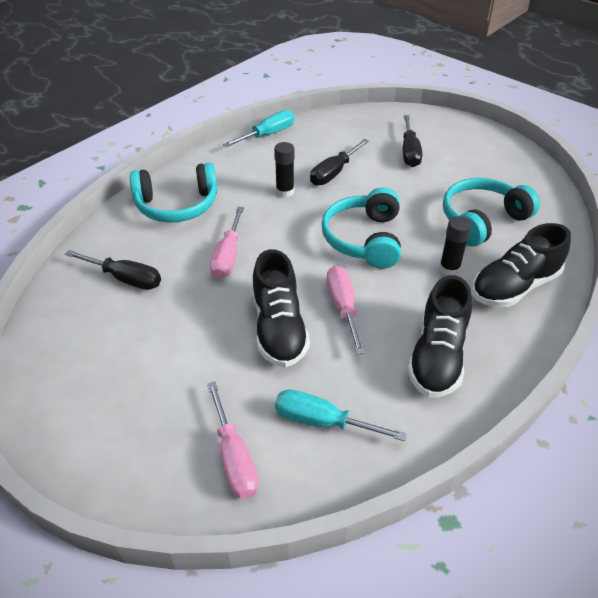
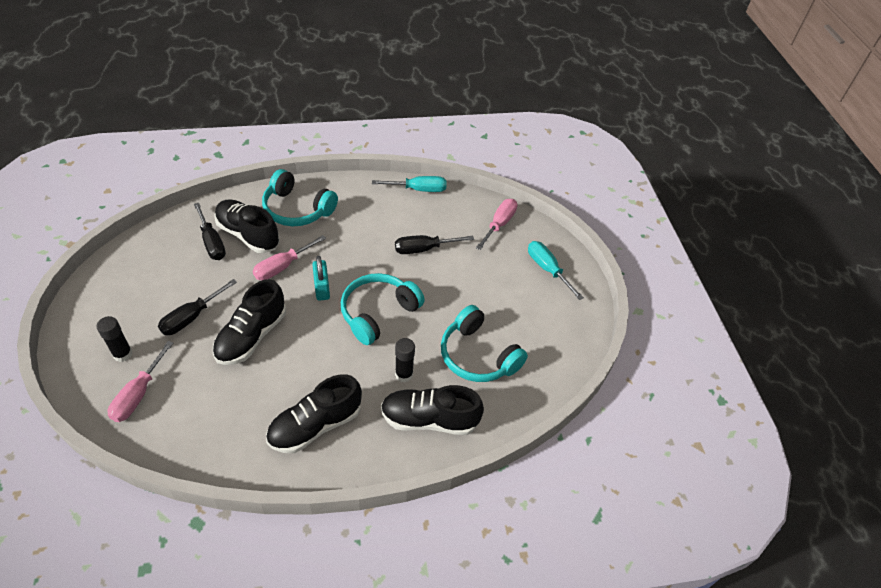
camera: 35 degrees right, 5 degrees up
(156, 251) = (248, 235): none -> black shoe
(285, 192) = (373, 243): black glue stick -> black glue stick (123, 354)
(289, 251) = (322, 289): none -> turquoise padlock
(323, 422) = (203, 411): turquoise screwdriver -> turquoise screwdriver (547, 269)
(343, 307) = (304, 350): pink screwdriver -> pink screwdriver (499, 224)
(409, 152) = (500, 267): black screwdriver -> black screwdriver (192, 317)
(482, 220) = (477, 356): turquoise headphones -> turquoise headphones turned 135 degrees counterclockwise

